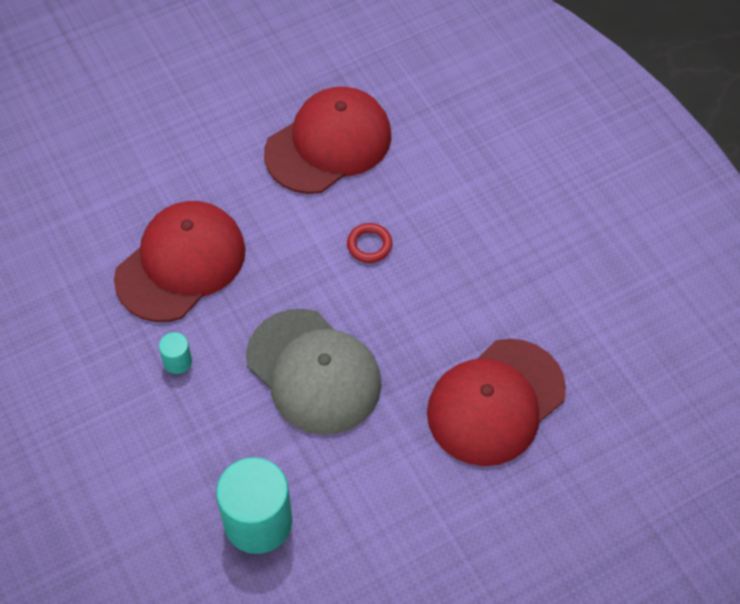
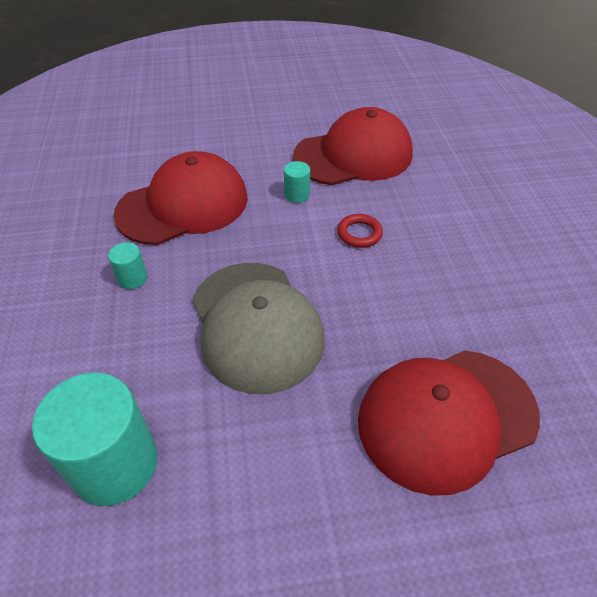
camera: 20 degrees right, 10 degrees down
(290, 215) = (297, 195): none -> turquoise cylinder

